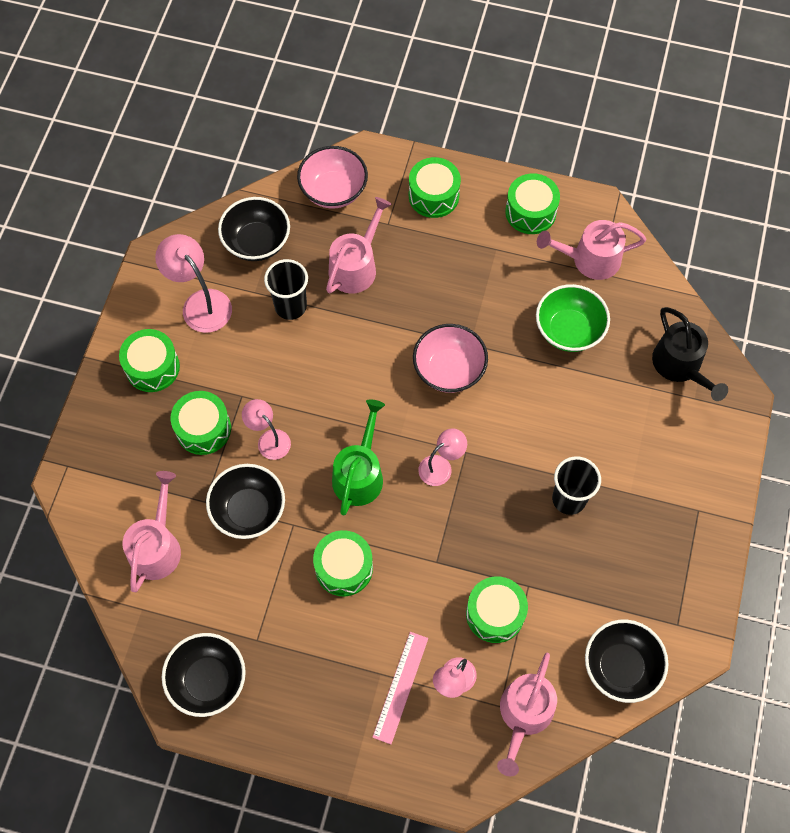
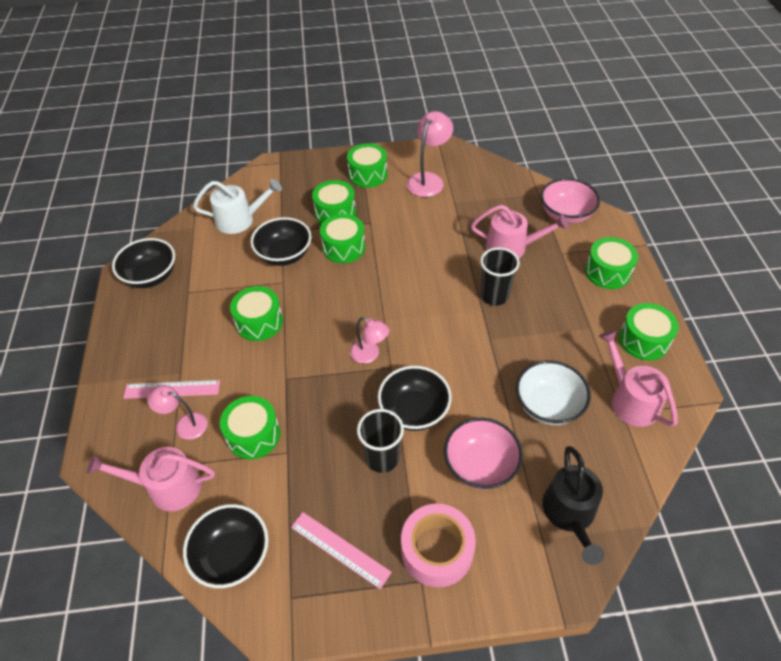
camera: 70 degrees right, 15 degrees down
(157, 546) = (240, 220): pink watering can -> white watering can
(257, 242) = (494, 190): black bowl -> black bowl (414, 411)
(269, 439) = (344, 247): pink lamp -> green drum
(290, 306) = (455, 223): black cup -> black cup (494, 296)
(359, 474) = (340, 306): green watering can -> none
(449, 369) = (458, 332): pink bowl -> pink bowl (480, 465)
(569, 330) = (548, 405): green bowl -> white bowl
(647, 568) = (340, 549): none -> pink ruler
(676, 486) = (437, 550): none -> pink tape
(680, 366) = (570, 513): black watering can -> black watering can turned 45 degrees counterclockwise

